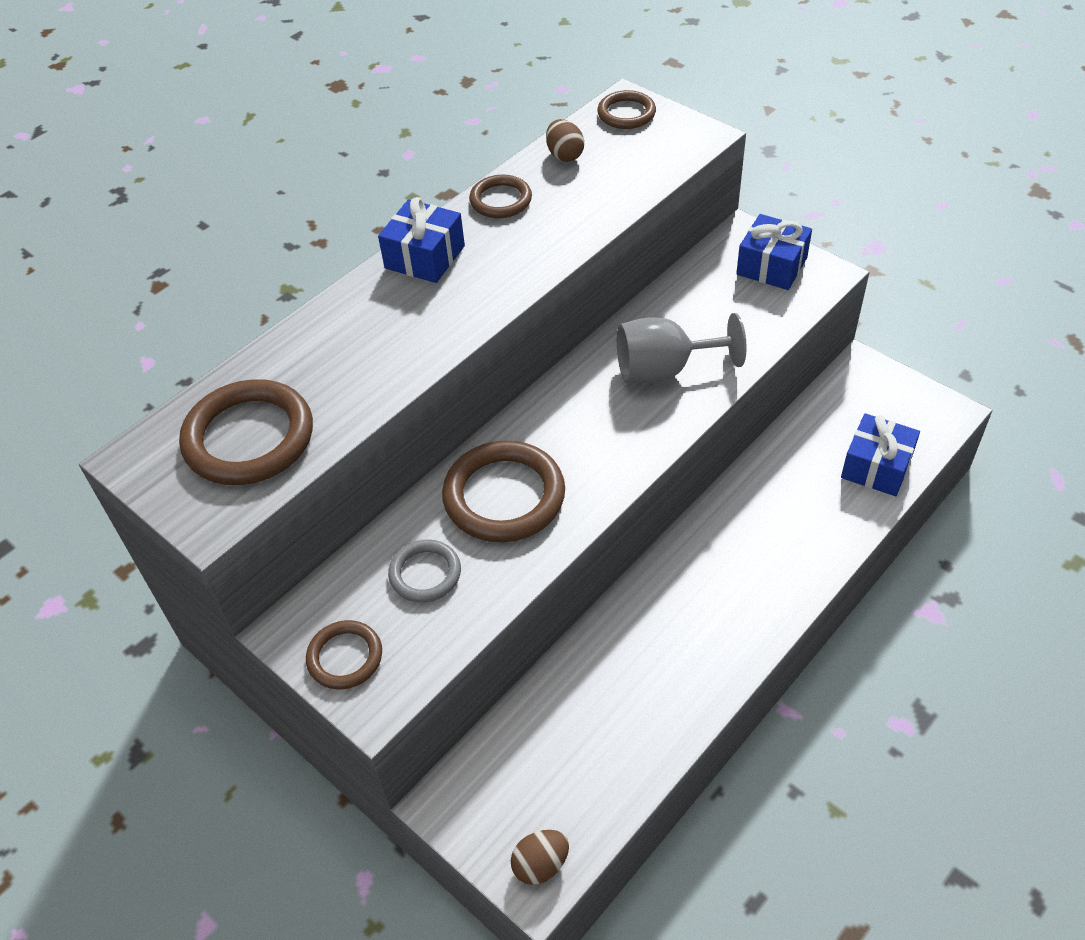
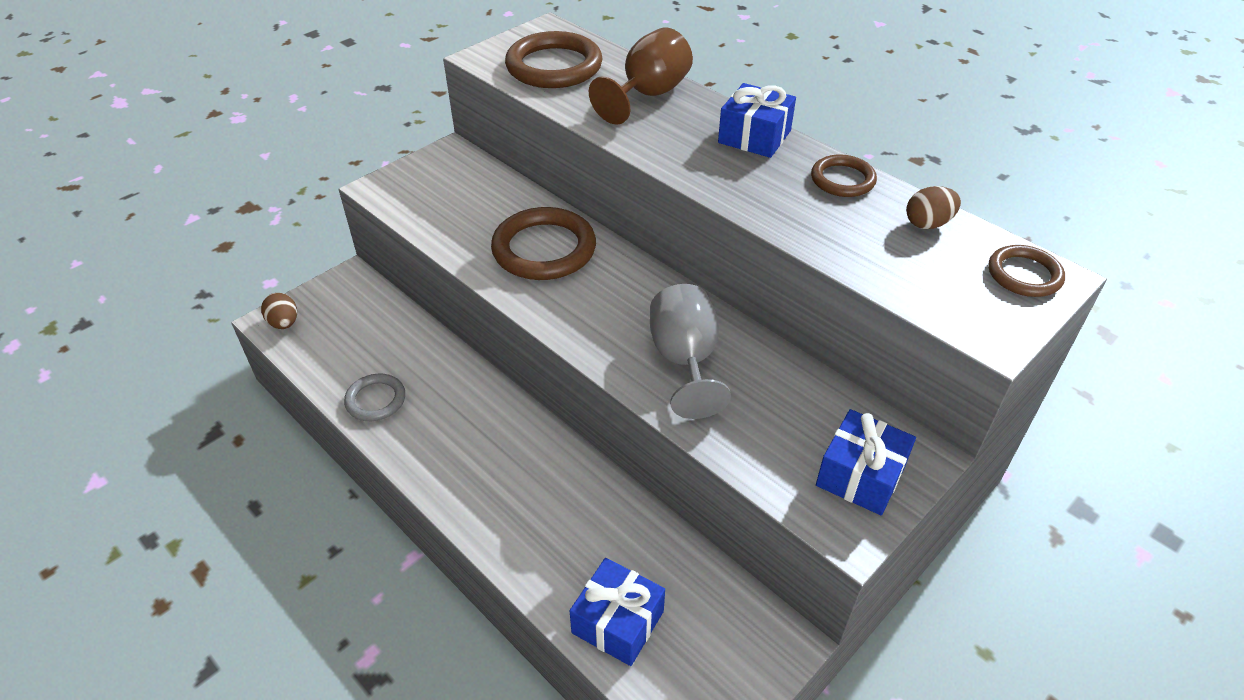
camera: 90 degrees right, 5 degrees down
(331, 343) = (648, 95): none -> brown goblet
(345, 657) = (419, 174): brown ring -> none
(425, 573) = (478, 208): grey ring -> grey ring (375, 400)

